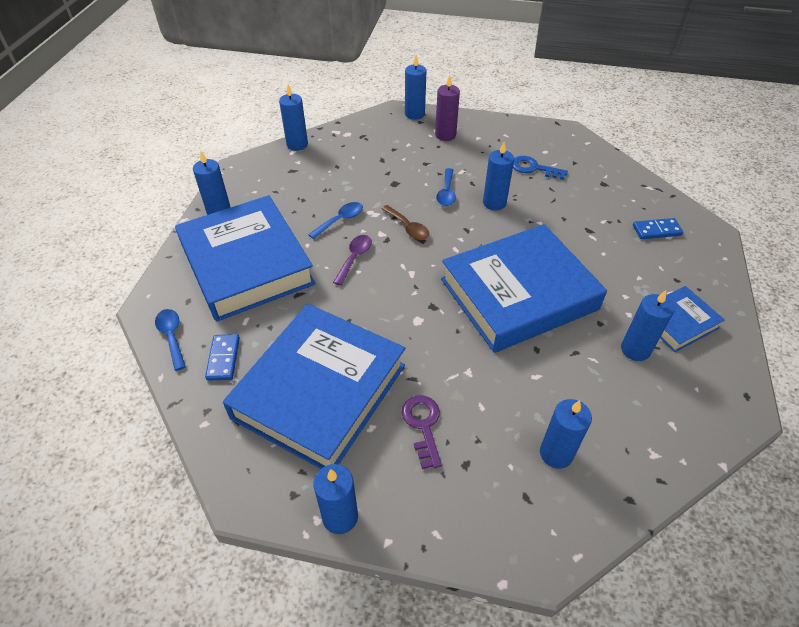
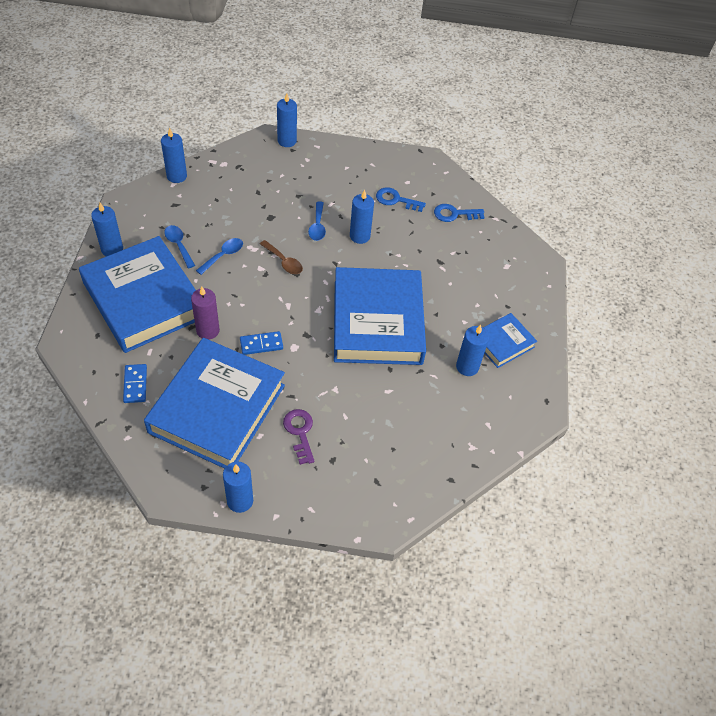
camera: 10 degrees left, 5 degrees up
(172, 336) = (89, 367): blue spoon -> blue spoon (179, 245)
(354, 258) = (238, 292): purple spoon -> none
(445, 135) = (316, 165): purple candle -> purple candle (208, 330)
(518, 294) = (377, 322): blue book -> blue book turned 60 degrees counterclockwise
(556, 453) = (400, 449): blue candle -> none
(601, 182) = (454, 214): none -> blue key
(656, 230) = (496, 261): blue domino -> blue domino (261, 344)

